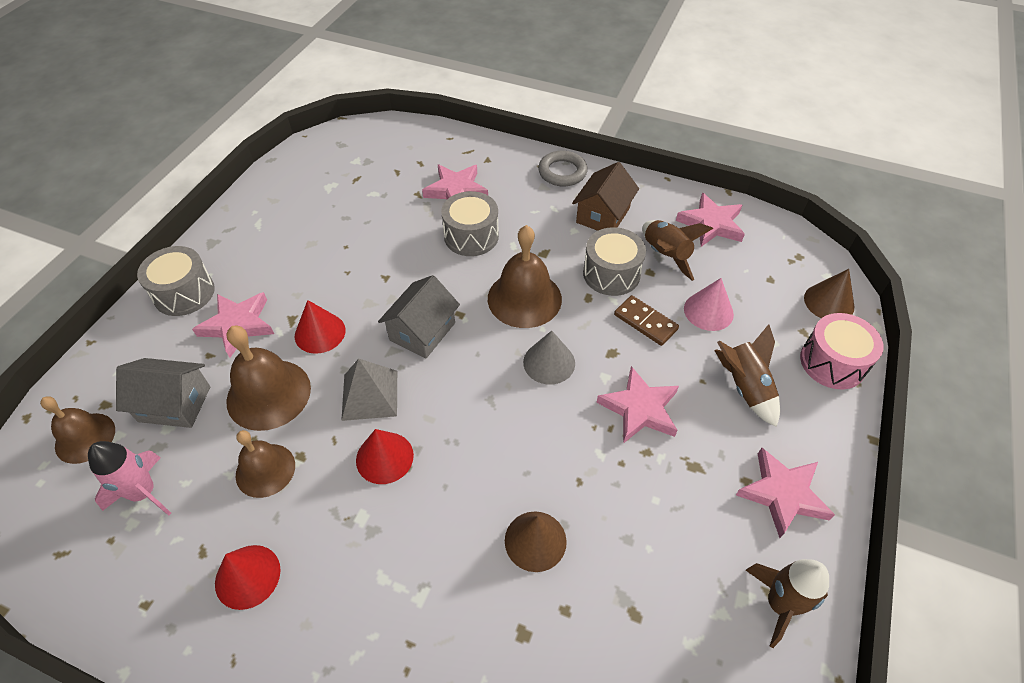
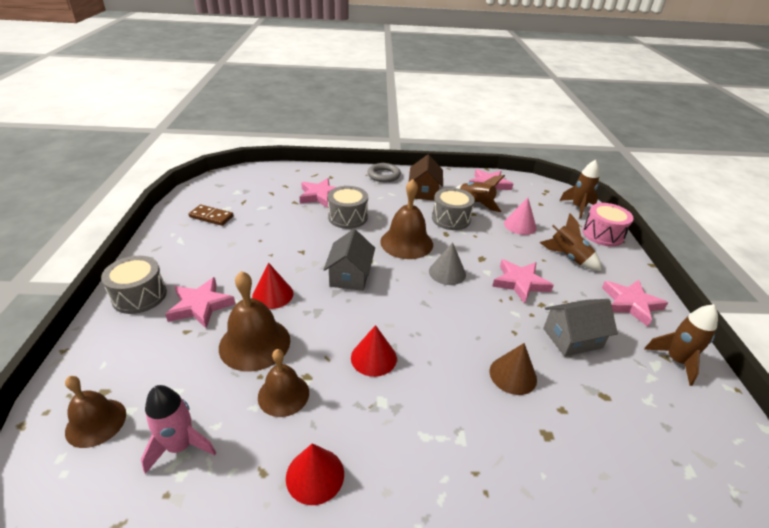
camera: 25 degrees left, 15 degrees down
(174, 404) = (173, 372): grey house -> grey house (572, 338)
(370, 395) = (336, 322): grey pyramid -> none
(645, 322) = (489, 238): brown domino -> brown domino (211, 217)
(829, 302) = (578, 208): brown cone -> brown rocket

